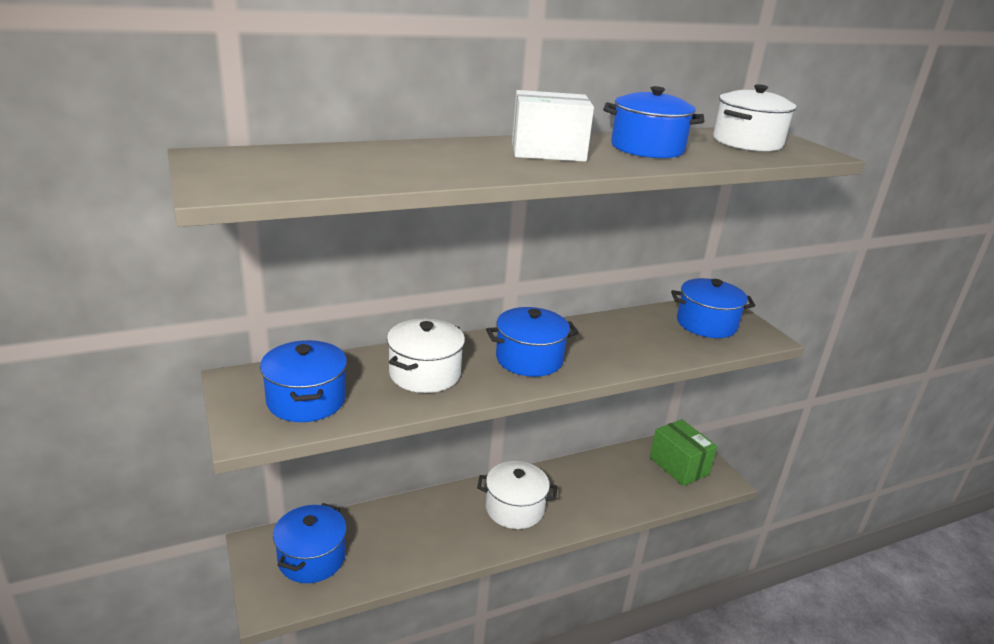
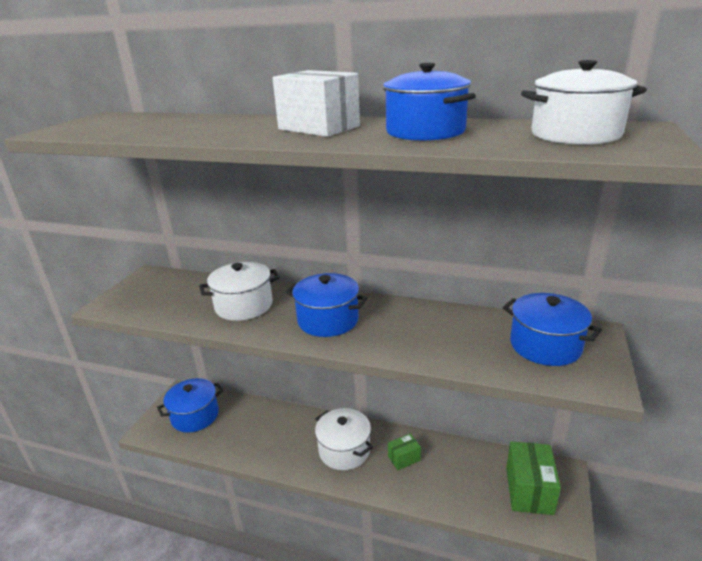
camera: 45 degrees right, 0 degrees up
(306, 400) = (158, 298): blue pot -> none
(571, 489) = (404, 458): none -> green box

